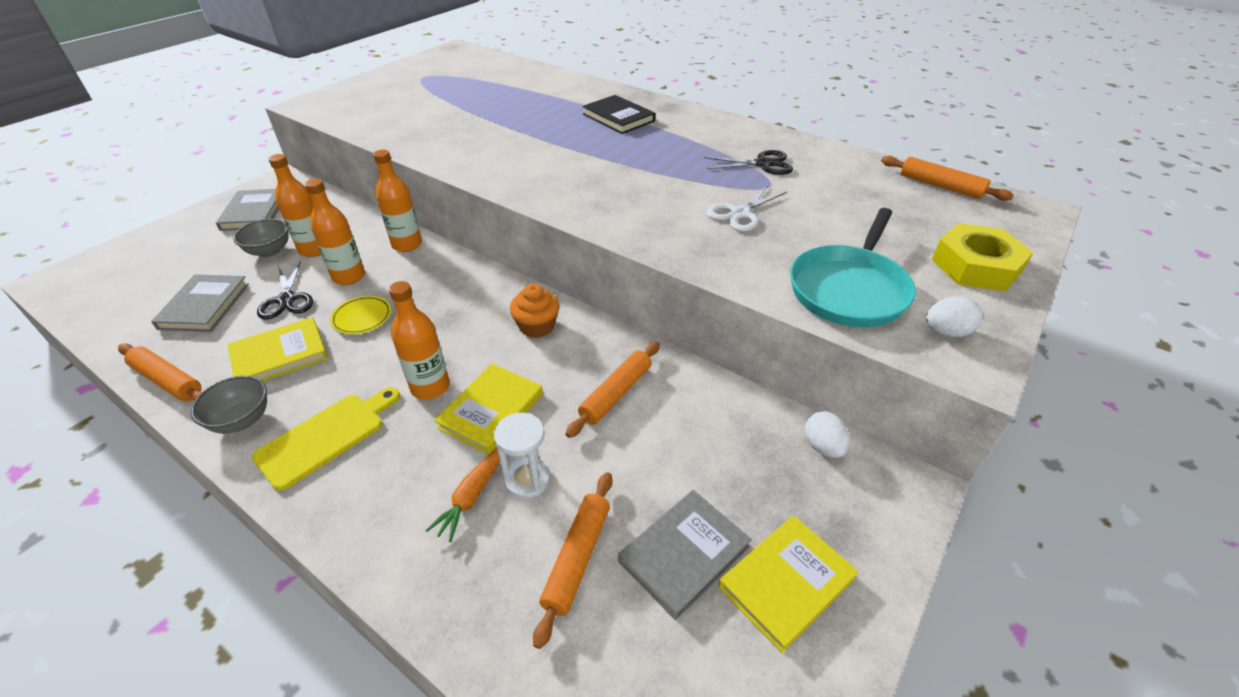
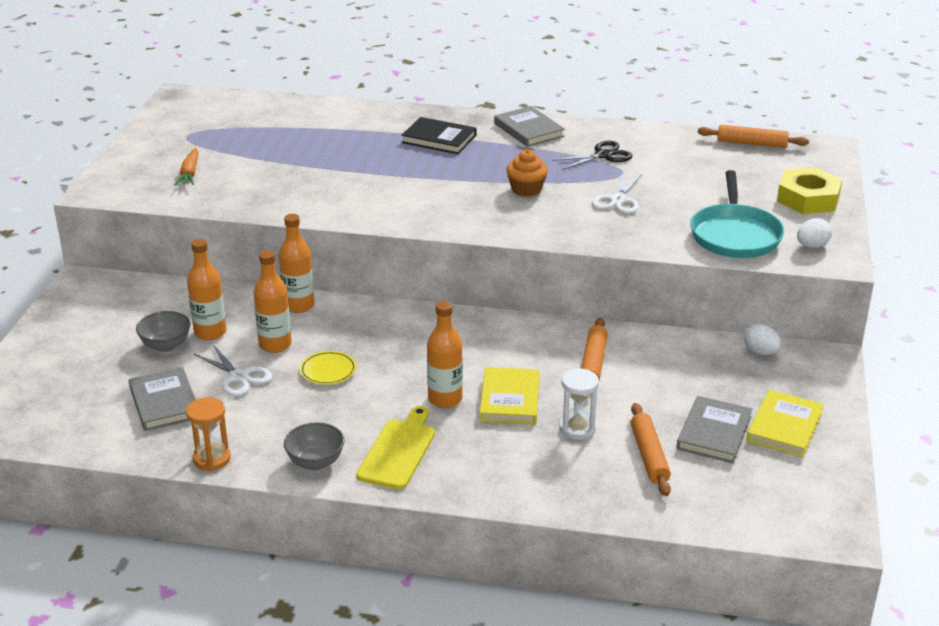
camera: 25 degrees left, 10 degrees down
(168, 380) = (212, 459): orange rolling pin -> orange hourglass
(254, 213) = (98, 318): grey book -> grey book (529, 130)
(280, 355) = (289, 415): yellow book -> none
(286, 300) = (239, 377): black scissors -> white scissors
(473, 494) = (547, 447): orange carrot -> orange carrot (190, 173)
(537, 326) = (488, 336): orange cupcake -> orange cupcake (526, 189)

